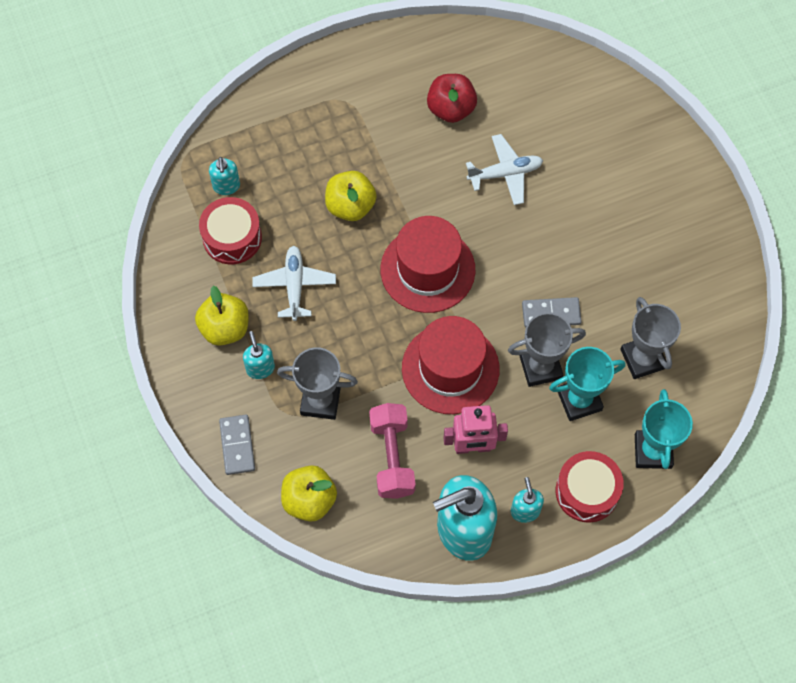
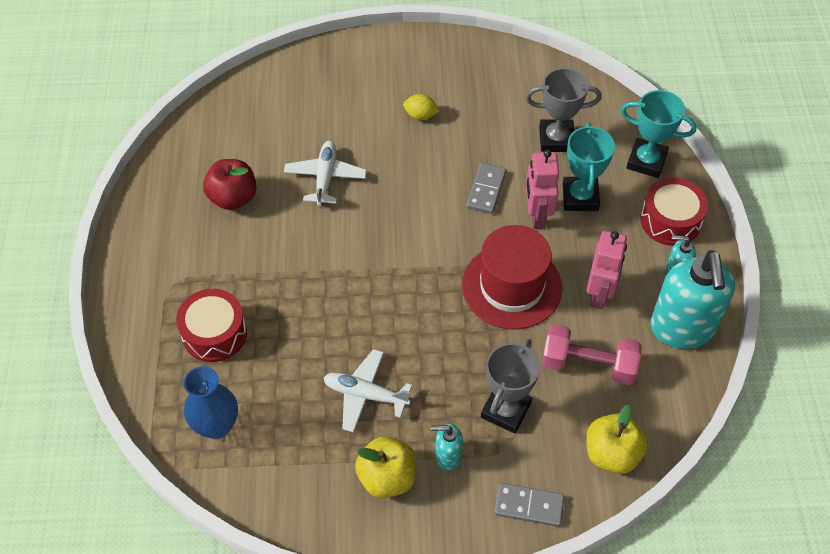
camera: 70 degrees left, 10 degrees down
(226, 186) = (216, 425): turquoise soap dispenser -> blue vase
(232, 237) = (281, 438): red drum -> red drum (214, 333)
(350, 206) = (298, 316): yellow apple -> none
(427, 269) = (399, 272): red hat -> none
(540, 367) = (537, 215): grey trophy -> pink robot
(616, 228) = (420, 115): none -> yellow lemon

